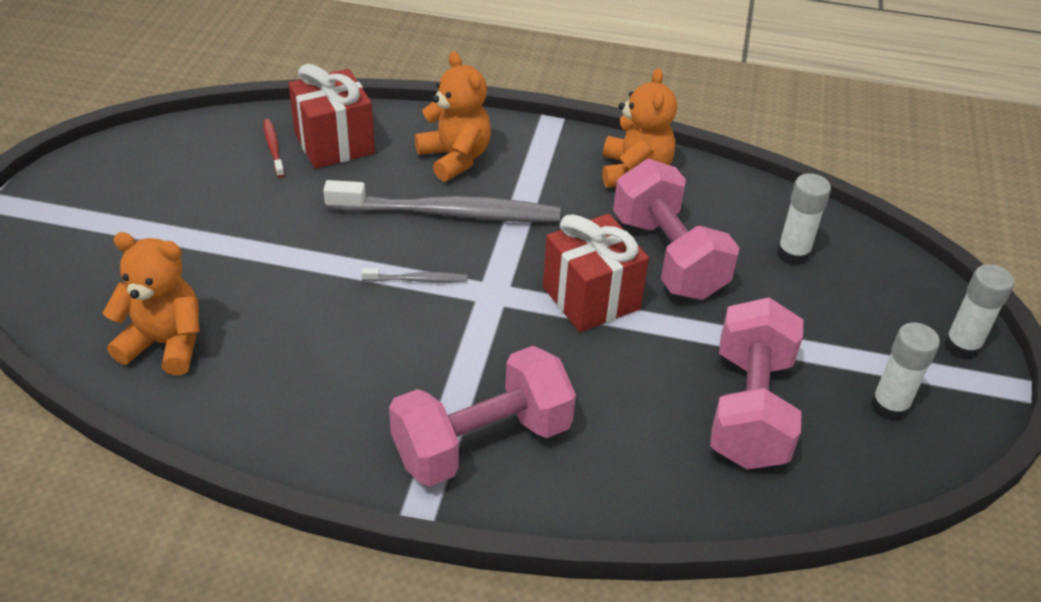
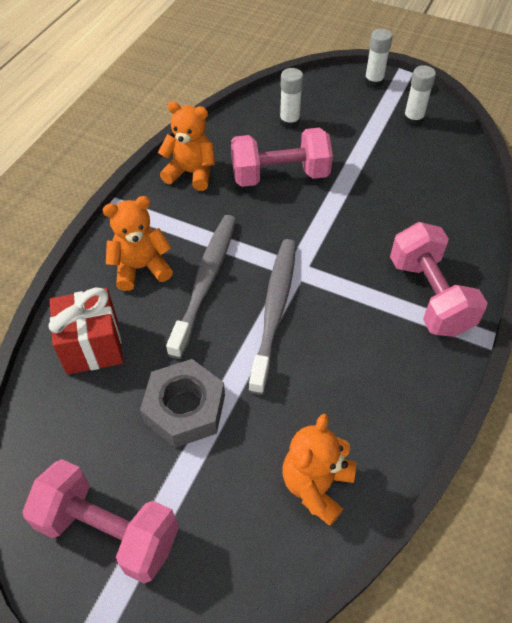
camera: 75 degrees left, 10 degrees up
(261, 224) = (185, 408): none -> grey nut
(273, 148) = (81, 393): red toothbrush -> none
(417, 280) = (275, 310): grey toothbrush -> grey toothbrush, size x2.38
(591, 298) = (311, 220): red gift -> none
(749, 409) = (411, 172): pink dumbbell -> pink dumbbell (109, 531)

